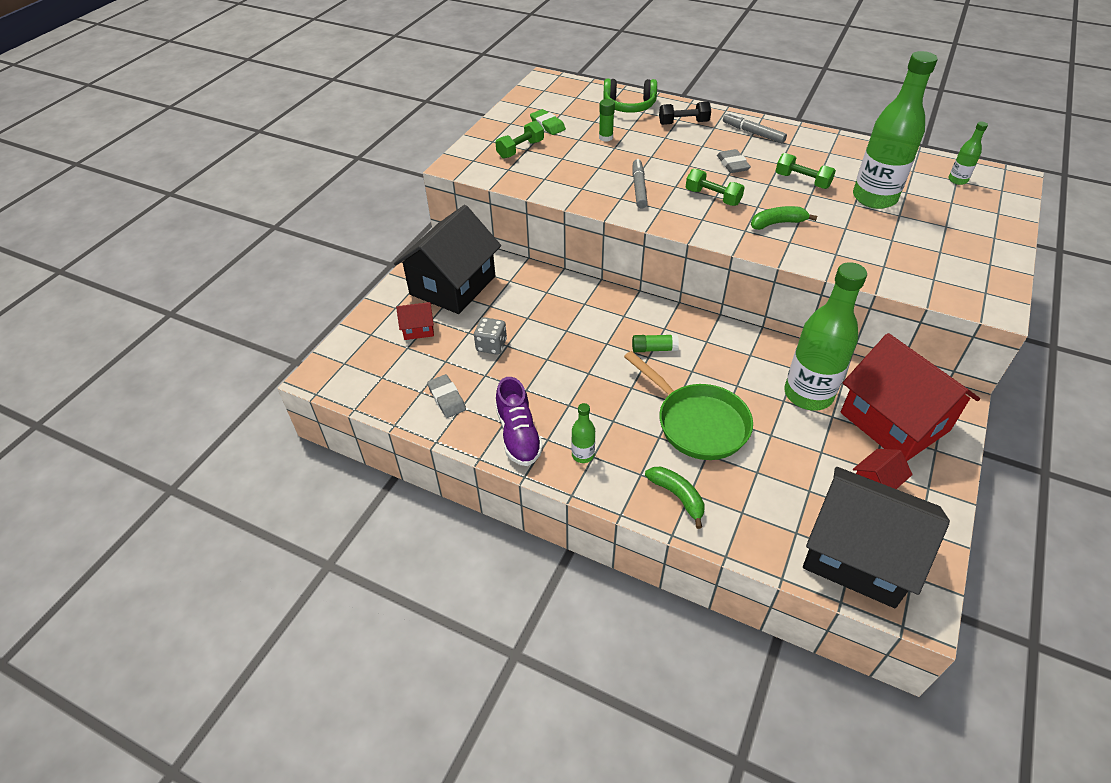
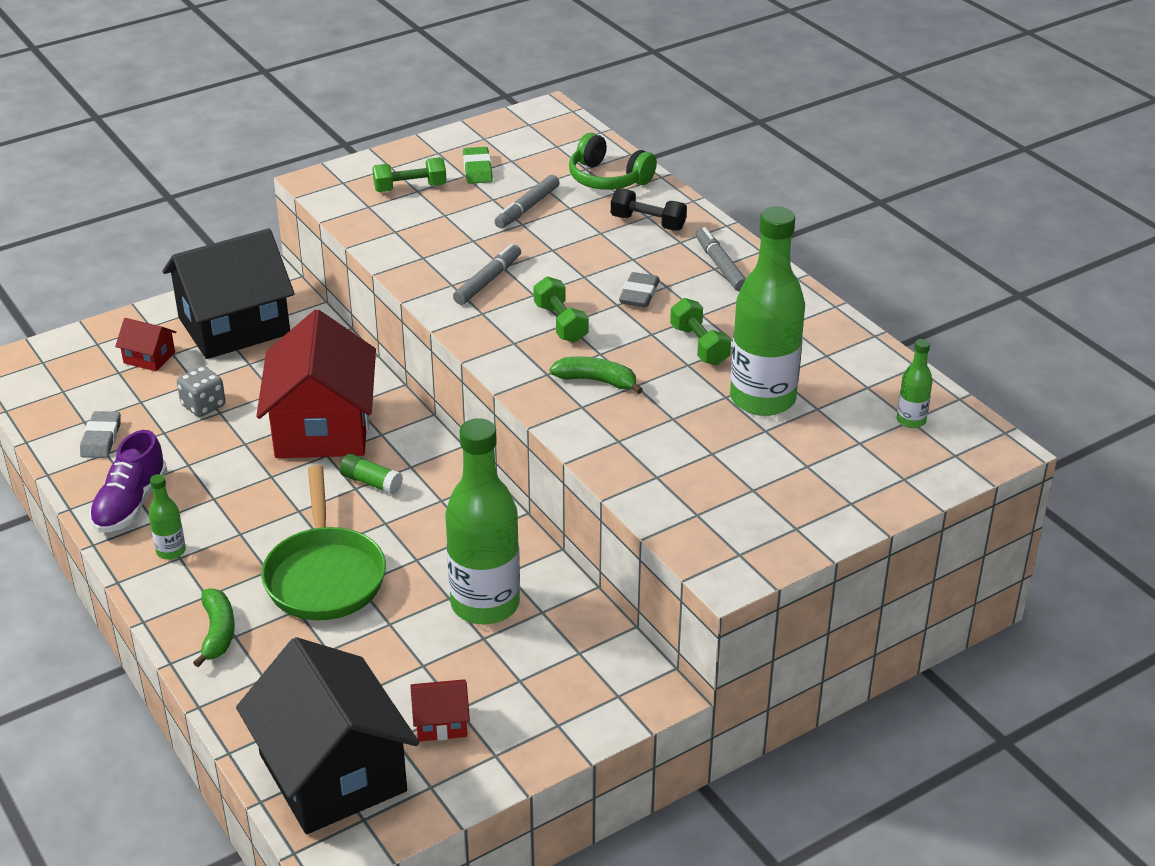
camera: 30 degrees right, 10 degrees down
(605, 137) = (527, 208): green glue stick -> grey marker
(894, 421) = (548, 676): red house -> red house (322, 427)

